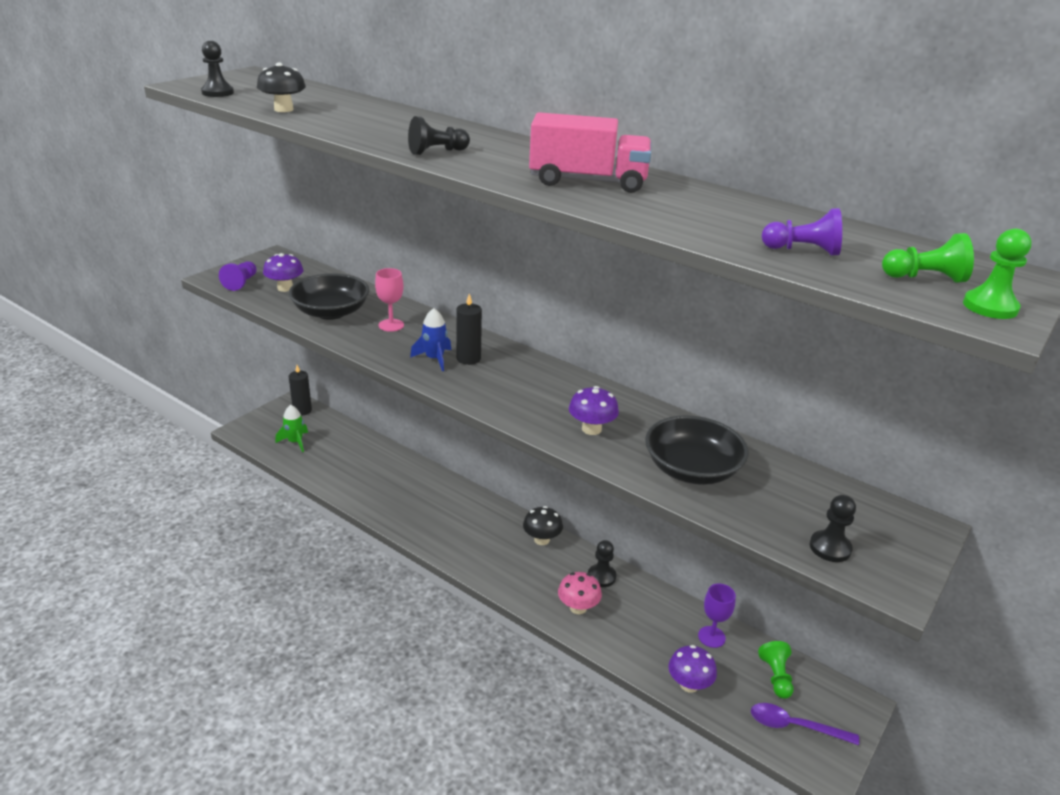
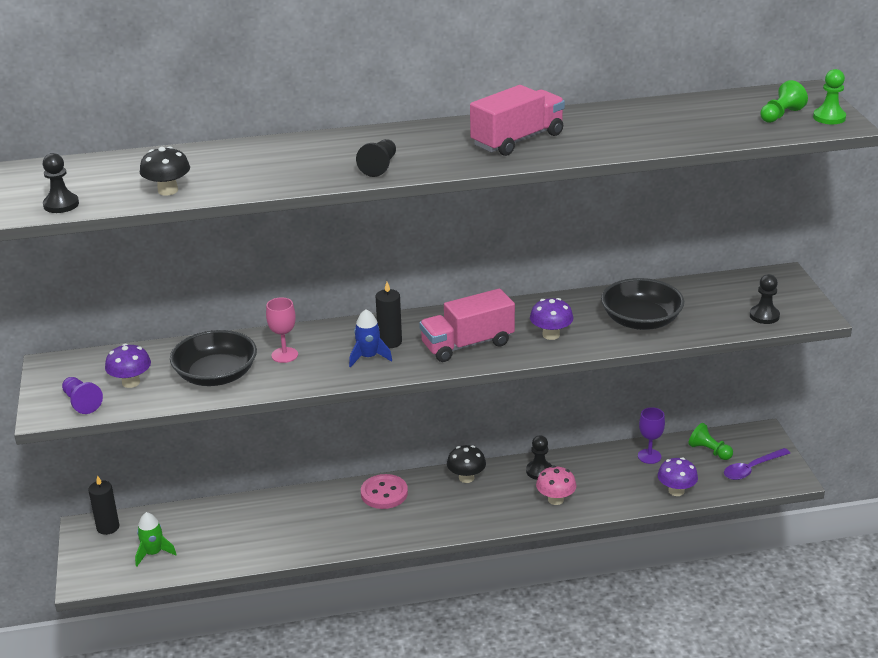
camera: 45 degrees left, 0 degrees up
(472, 507) = (384, 493): none -> pink button
(515, 394) = (467, 345): none -> pink truck
(803, 250) = (709, 128): purple pawn -> none

